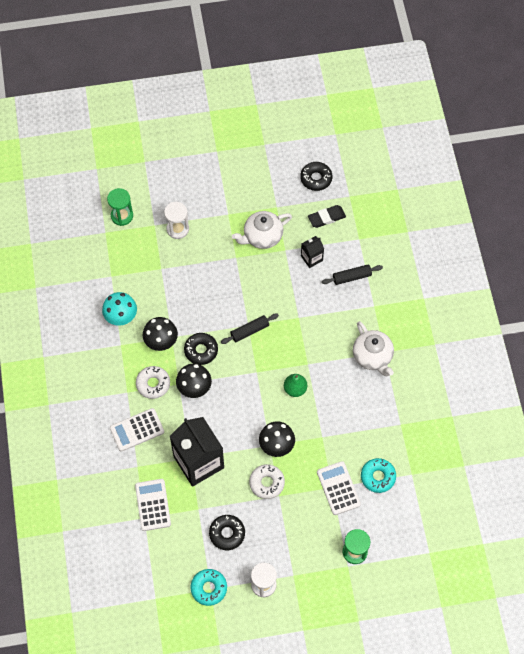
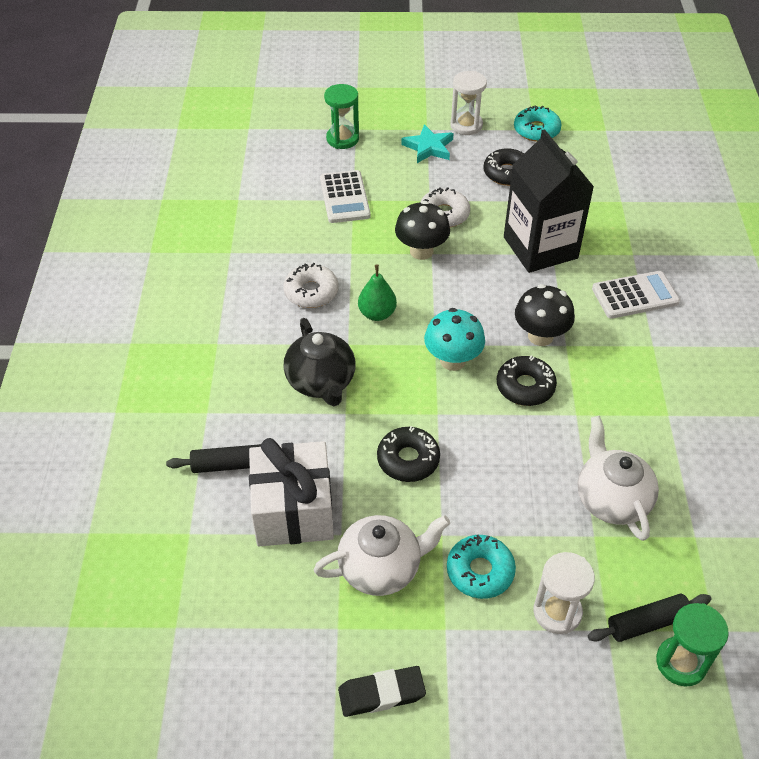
camera: 170 degrees left, 15 degrees down
(121, 317) = (670, 459): turquoise mushroom -> turquoise mushroom (452, 360)
(153, 384) = (609, 350): white donut -> white donut (311, 292)
(153, 505) = (609, 212): white calculator -> none
(161, 342) = (595, 409): black mushroom -> none
(249, 331) = (436, 404): black rolling pin -> black rolling pin (647, 623)
(288, 553) = (428, 147): none -> turquoise star
(311, 258) = (293, 510): black carton -> white gift
(316, 178) = (234, 681): black donut -> black donut (408, 459)
(316, 335) = (321, 382): none -> black teapot
(326, 218) = (239, 586): black eraser -> black eraser (381, 694)
(373, 356) = (238, 339): white teapot -> white teapot (611, 499)
(378, 477) = (286, 202): turquoise donut -> turquoise donut (480, 571)

